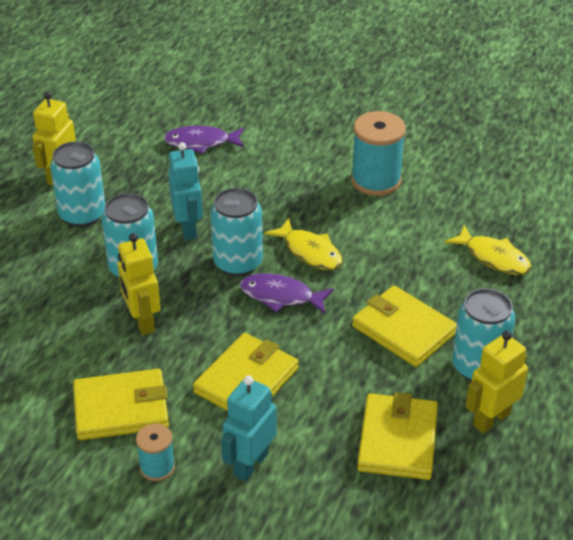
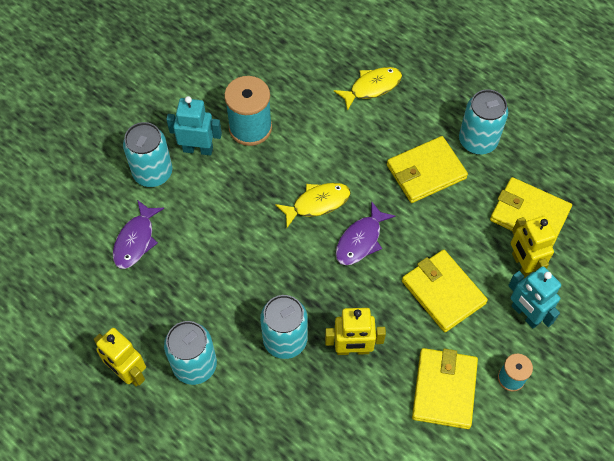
camera: 70 degrees left, 20 degrees up
(188, 228) = (251, 283): turquoise robot -> turquoise robot (198, 149)
(238, 263) = (310, 259): turquoise can -> turquoise can (153, 173)
(491, 419) = (527, 153): yellow robot -> yellow robot (522, 265)

